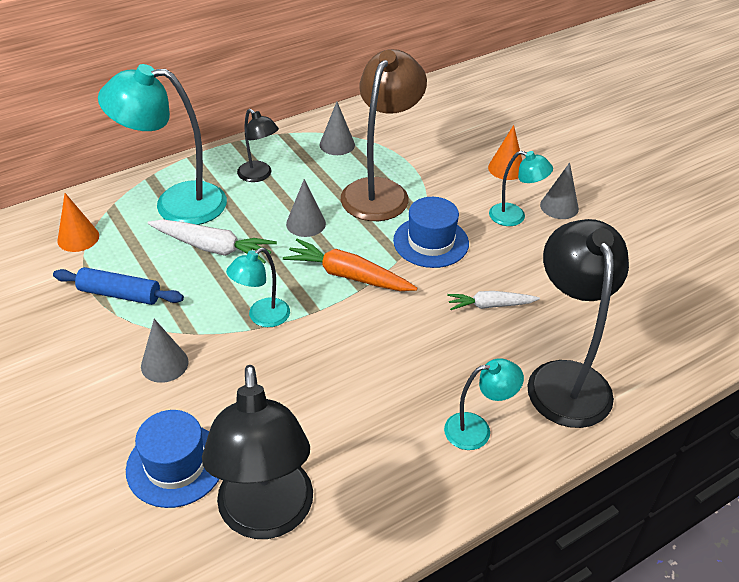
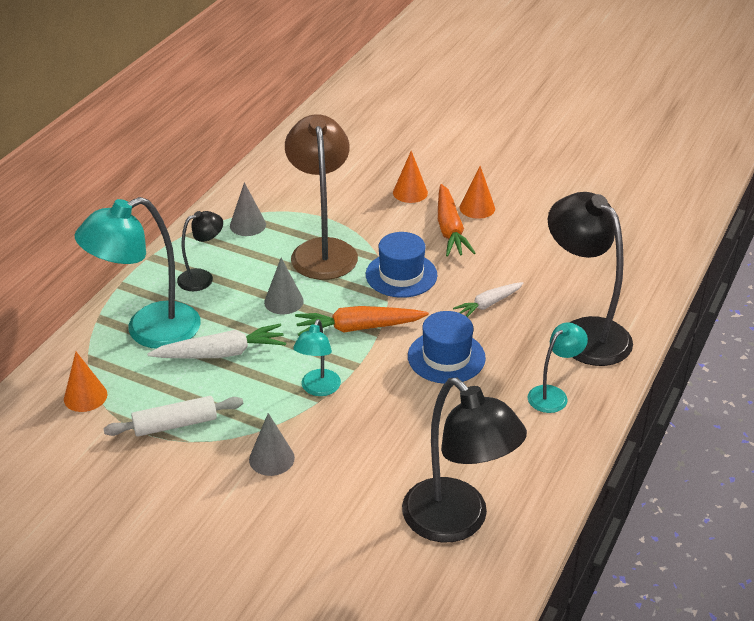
camera: 30 degrees left, 5 degrees down
(120, 294) = (175, 424): blue rolling pin -> white rolling pin
(175, 465) = (354, 523): blue hat -> blue hat (446, 357)
(259, 175) = (202, 278): black lamp -> black lamp turned 45 degrees counterclockwise
(514, 217) = (450, 229): turquoise lamp -> orange carrot
(559, 206) = (477, 208): grey cone -> orange cone

